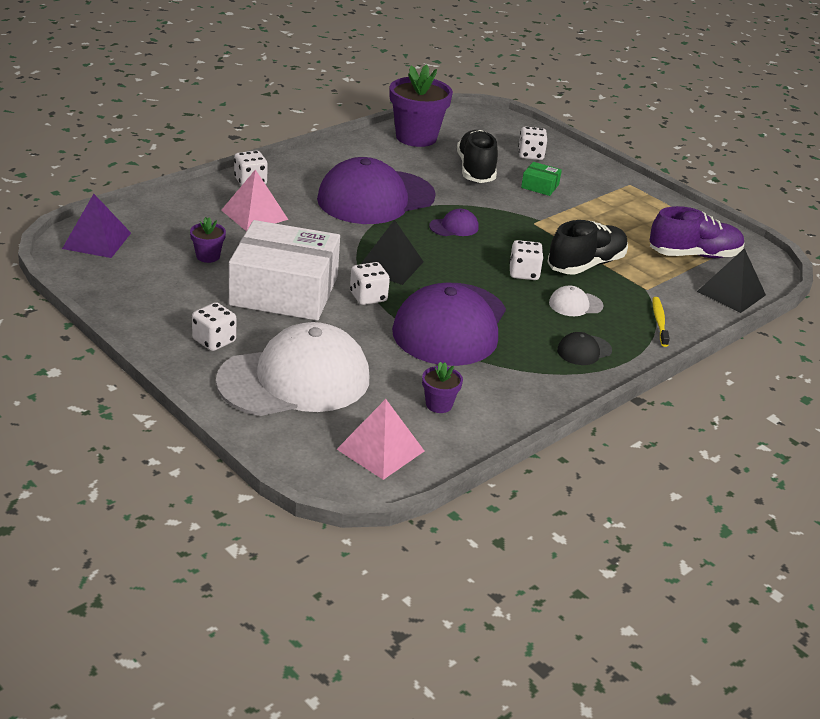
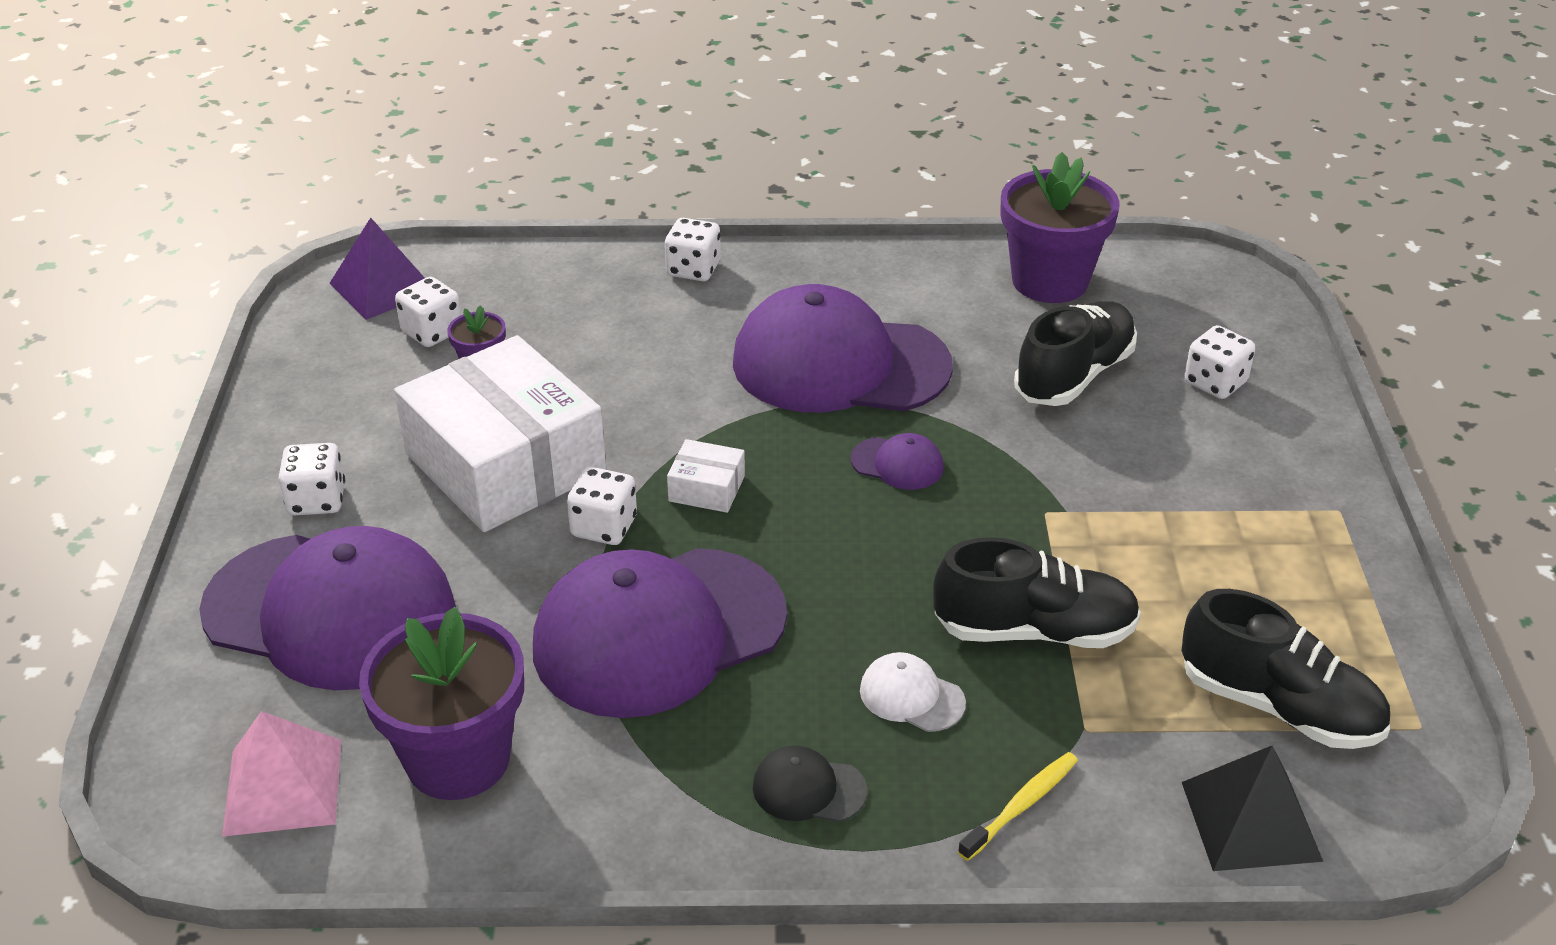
camera: 45 degrees right, 5 degrees up
(254, 214) = (628, 325): pink pyramid -> none
(295, 379) = (330, 611): white cap -> purple cap
(390, 265) = (706, 488): black pyramid -> white box
(439, 404) = (458, 759): purple flower pot -> purple flower pot, size x2.14
(523, 273) = (901, 597): white dice -> white dice (432, 332)
(540, 186) = (1152, 447): green box -> none
(694, 255) = (1278, 706): purple shoe -> black shoe

